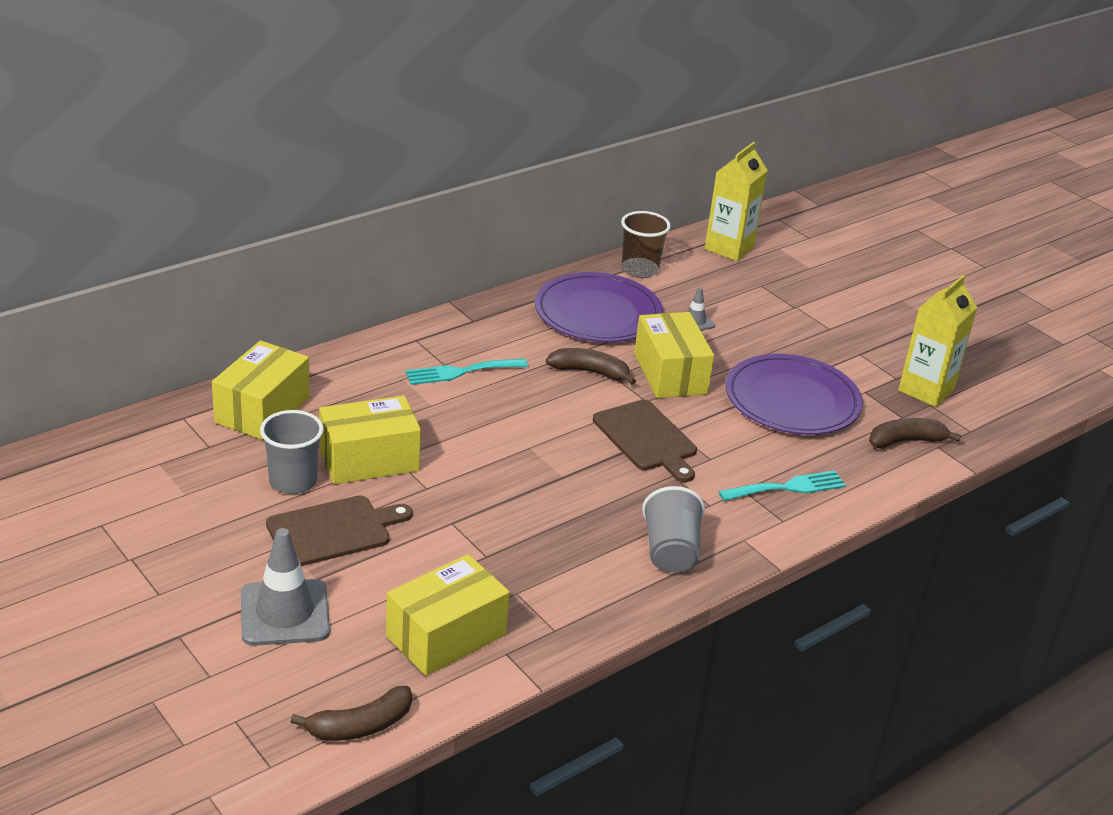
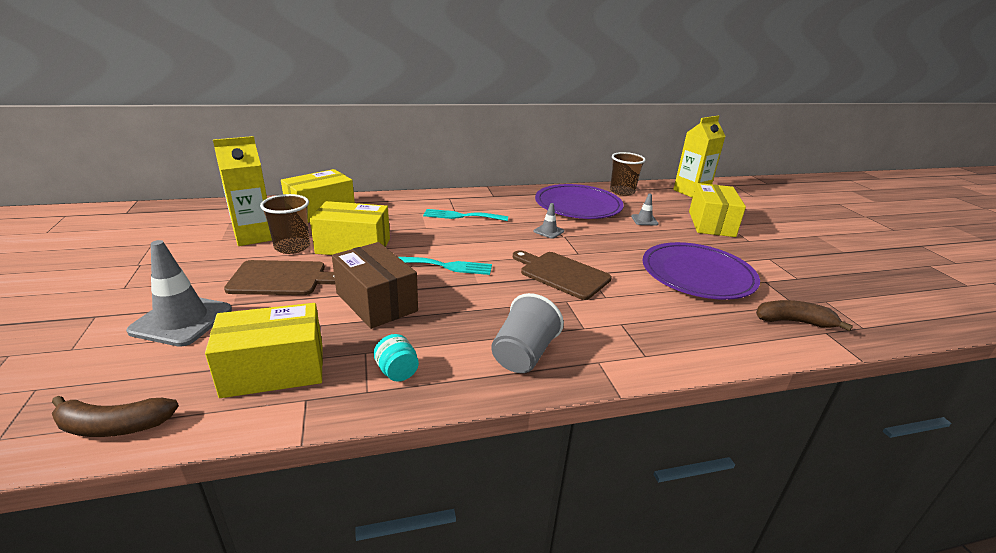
camera: 25 degrees right, 5 degrees down
(293, 481) = (292, 247): grey cup -> brown cup
(473, 532) = (376, 302): none -> brown box
(566, 604) = (397, 372): none -> turquoise jar
(590, 372) = (548, 231): brown banana -> grey traffic cone
(646, 438) = (562, 274): brown cutting board -> brown cutting board turned 135 degrees clockwise
(670, 374) = (607, 242): yellow box -> yellow box (711, 224)
(788, 487) = (663, 331): turquoise fork -> turquoise fork (446, 266)
(926, 390) = (824, 291): yellow carton -> yellow carton (254, 236)

